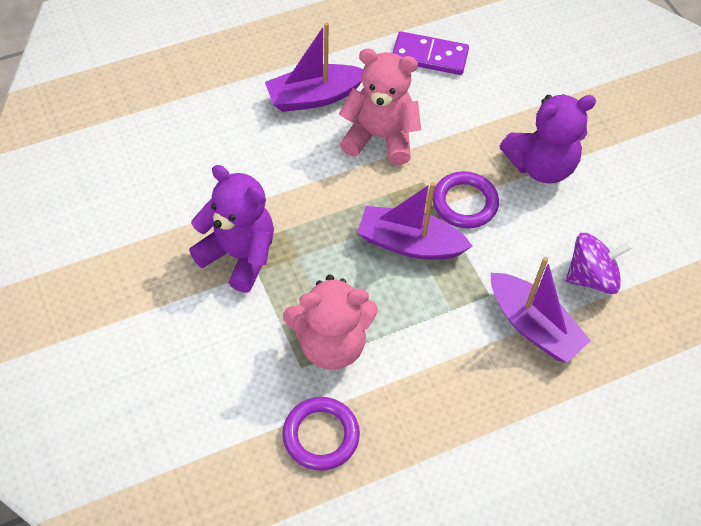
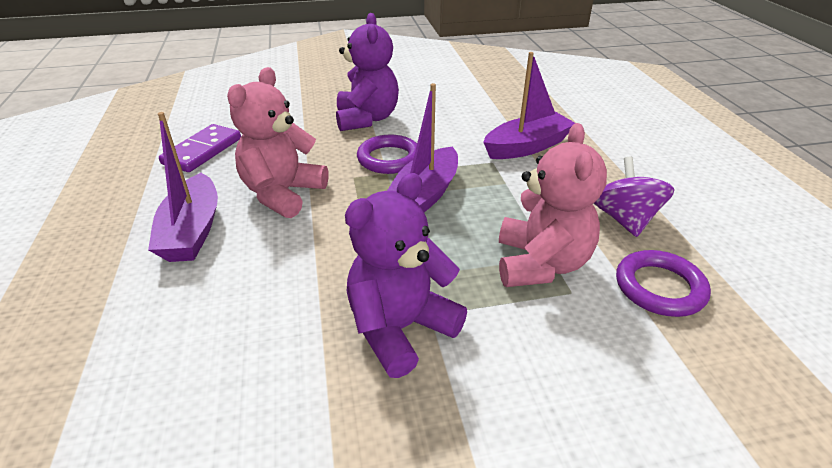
camera: 75 degrees left, 20 degrees down
(591, 277) = (483, 116): purple spinning top -> purple spinning top (624, 219)

